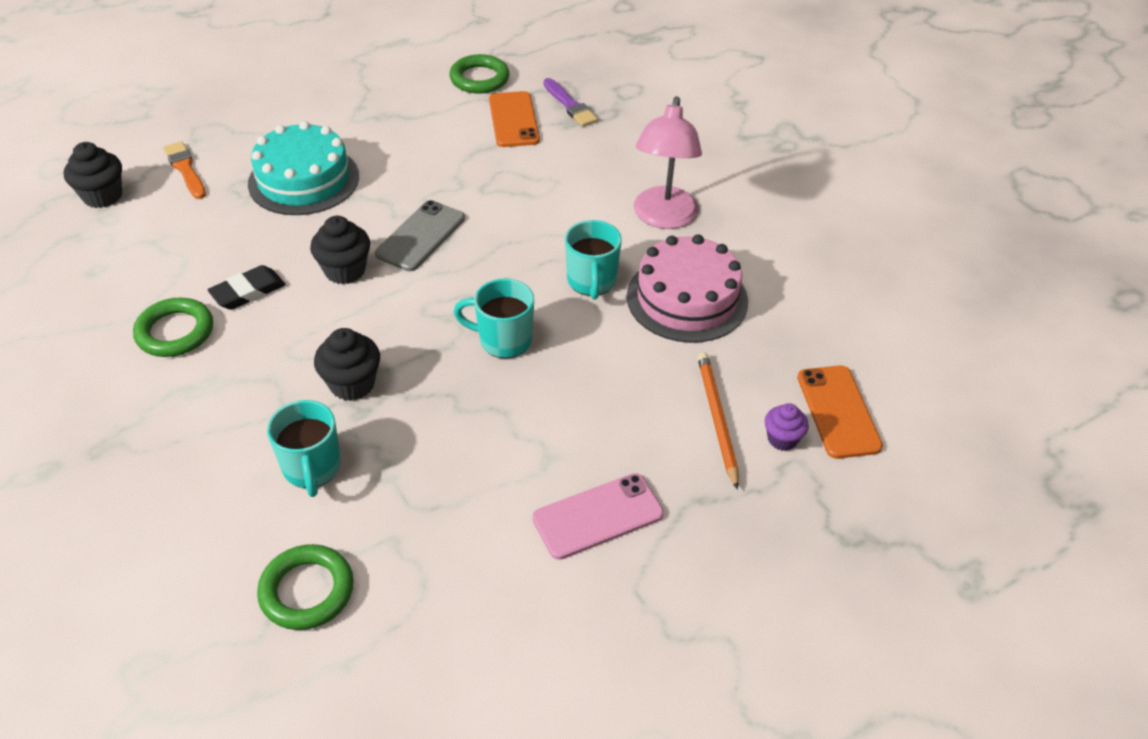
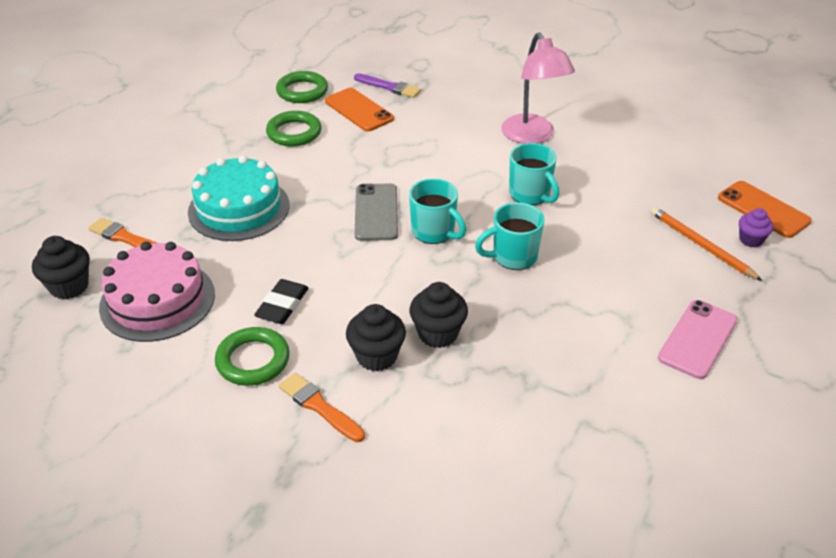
camera: 30 degrees left, 5 degrees down
(185, 401) = (319, 406): none -> orange brush
(307, 591) = (564, 489): green ring -> green ring (294, 133)
(312, 468) = (473, 405): turquoise mug -> turquoise mug (434, 232)
(345, 271) = (344, 259): black cupcake -> black cupcake (376, 356)
(687, 298) = (602, 180): pink cake -> pink cake (157, 300)

